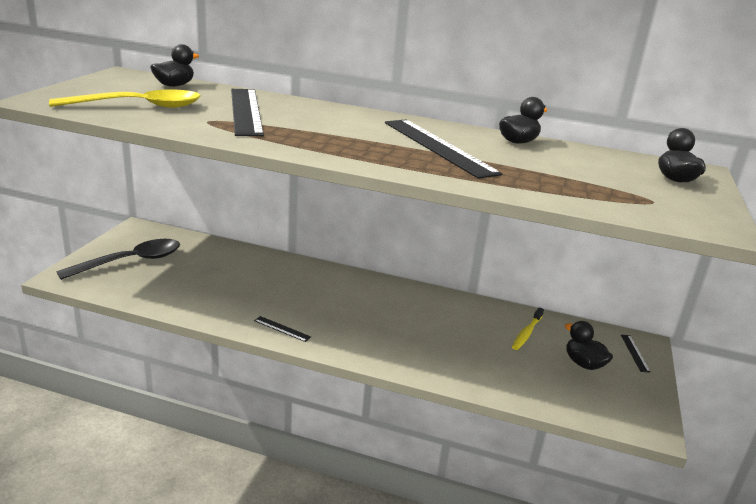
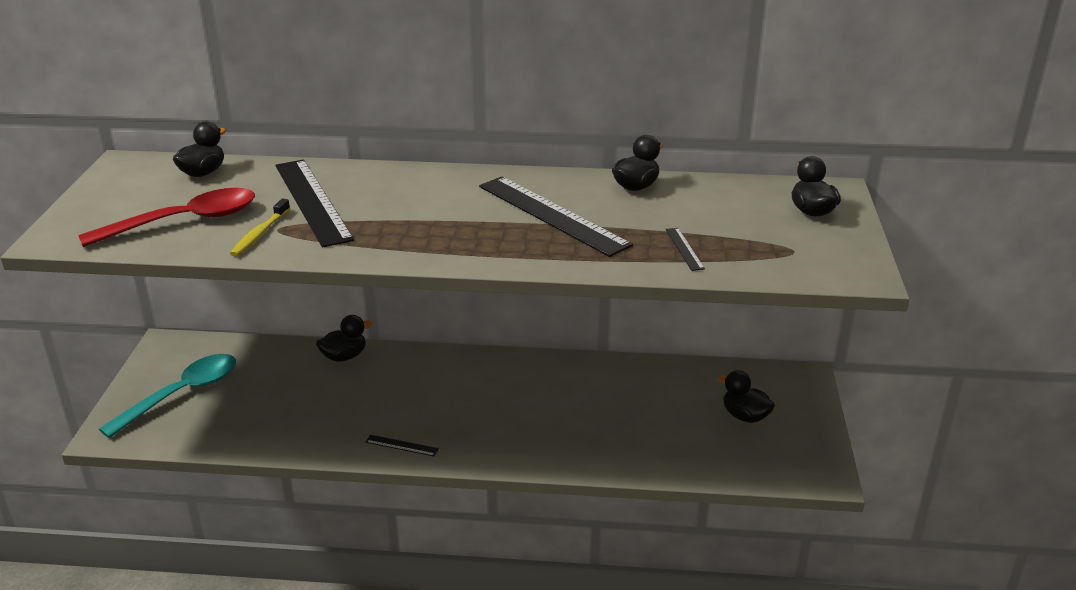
camera: 10 degrees left, 5 degrees up
(131, 261) = (182, 394): black spoon -> turquoise spoon
(139, 106) = (184, 221): yellow spoon -> red spoon
(264, 259) = (344, 356): none -> black duck
(526, 333) = (676, 391): yellow toothbrush -> yellow toothbrush (260, 234)
(635, 353) = (796, 390): black ruler -> black ruler (684, 249)

